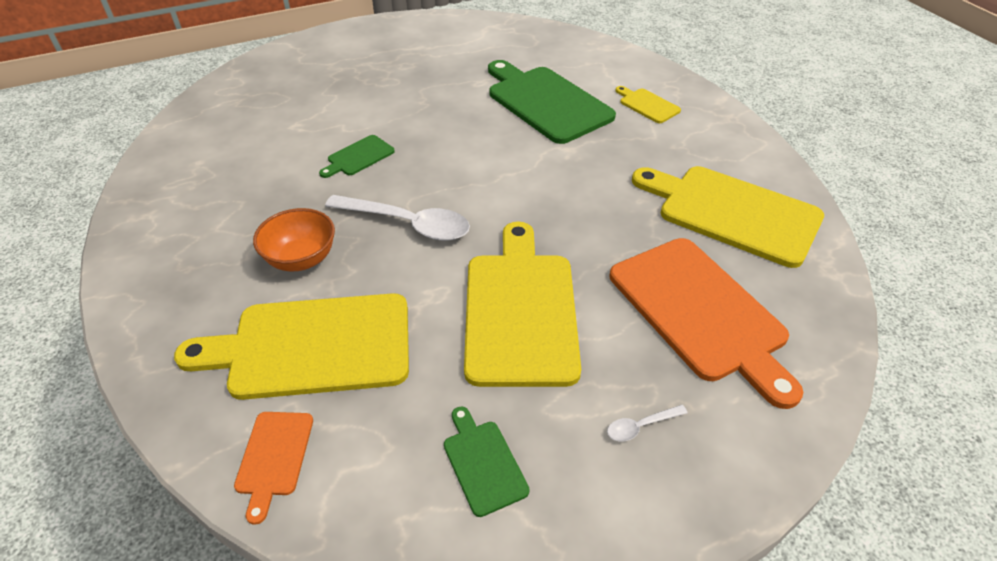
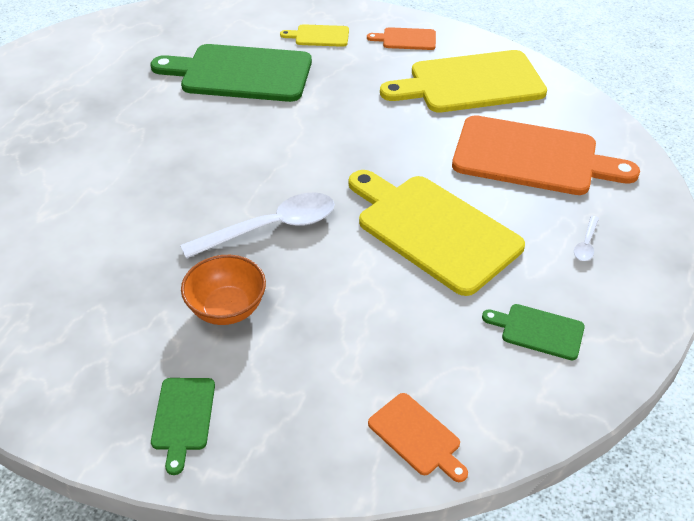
camera: 45 degrees left, 0 degrees up
(312, 346) = (333, 356): yellow cutting board -> none
(358, 157) = (148, 205): green cutting board -> green cutting board (183, 418)
(722, 144) = (406, 39): none -> orange cutting board

